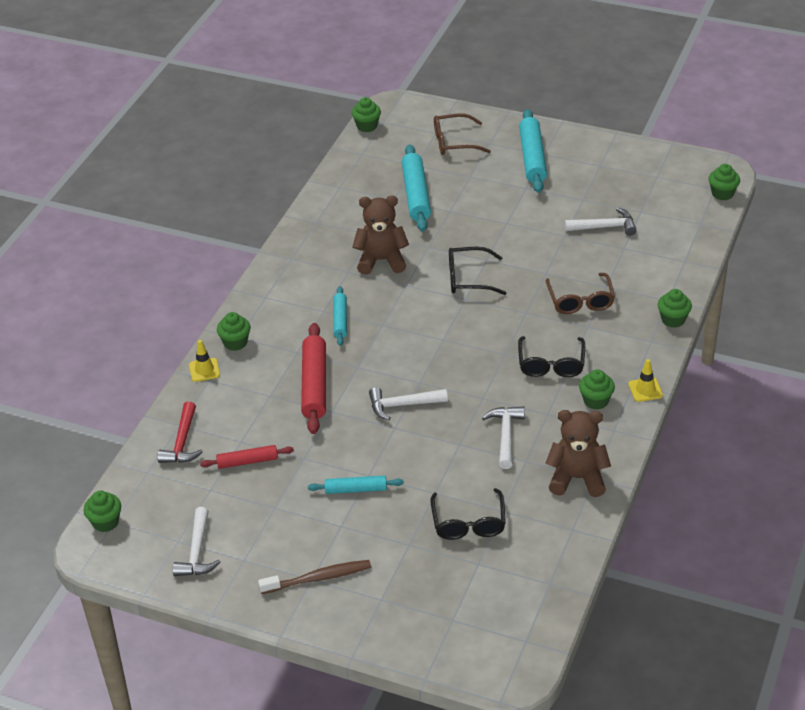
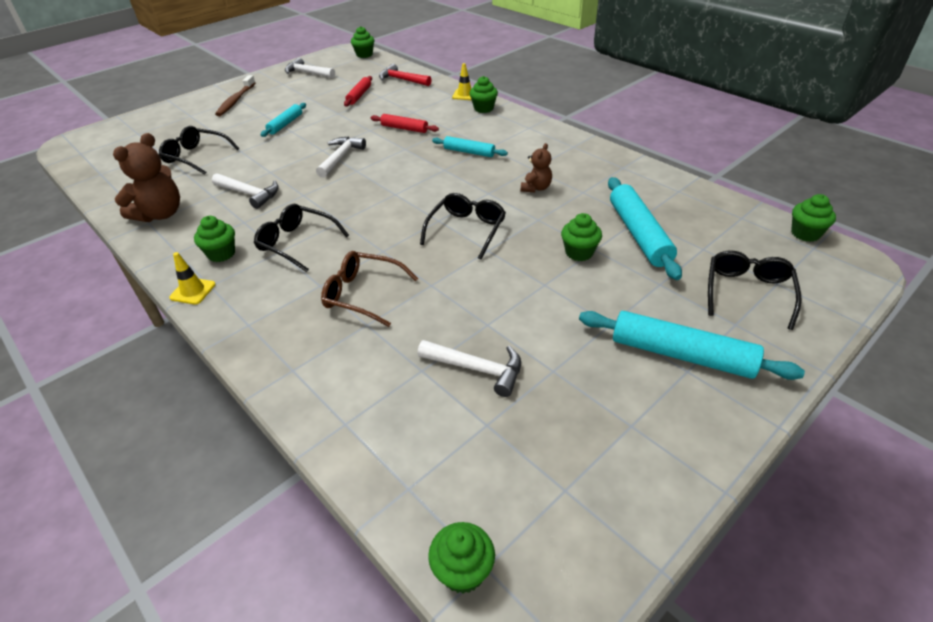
camera: 115 degrees right, 0 degrees up
(314, 385) = (404, 128): red rolling pin -> red rolling pin, size x0.58
(381, 260) = (536, 188): brown teddy bear -> brown teddy bear, size x0.57
(416, 195) = (638, 234): turquoise rolling pin -> turquoise rolling pin turned 60 degrees clockwise
(454, 142) = (747, 292): brown glasses -> black glasses
(605, 227) = (477, 369): white hammer -> white hammer turned 90 degrees counterclockwise
(673, 320) = (257, 358): green cupcake -> green cupcake (579, 252)

